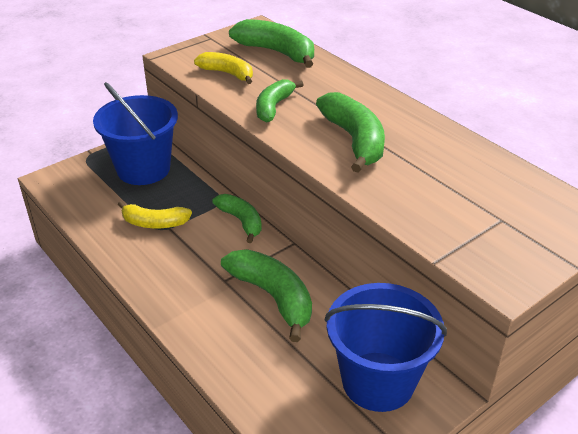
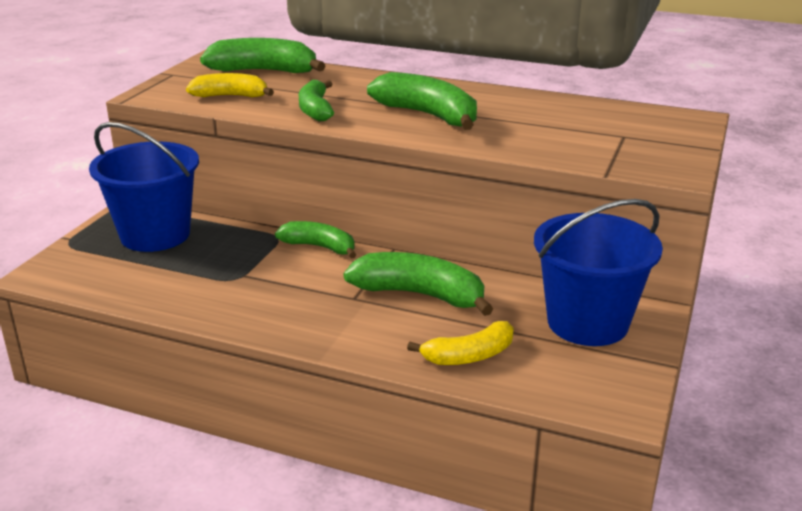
camera: 30 degrees left, 10 degrees down
(154, 223) = (221, 275): yellow banana -> yellow banana (469, 356)

